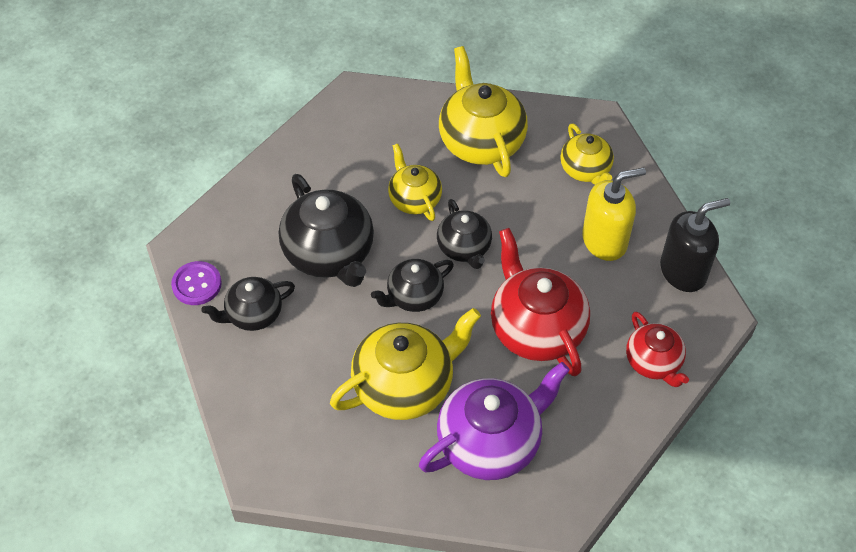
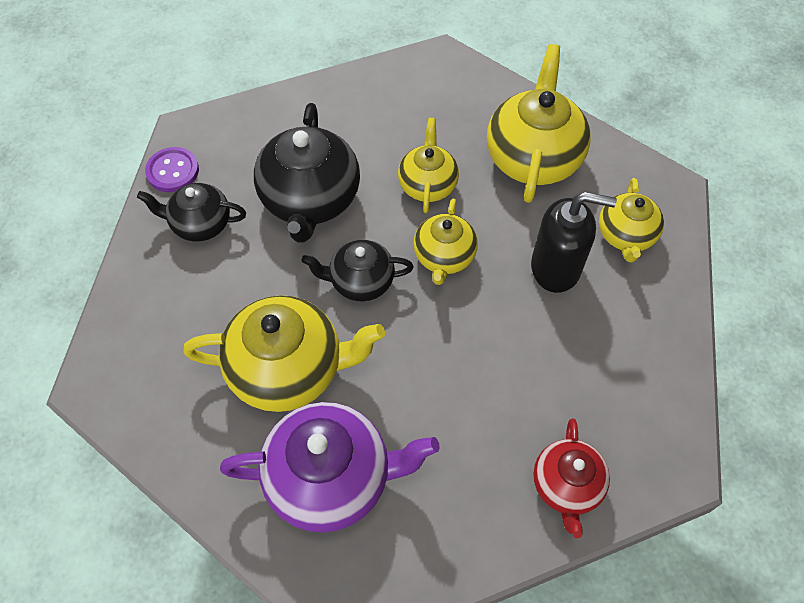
camera: 30 degrees right, 5 degrees up
(464, 248) = (444, 257): black teapot -> yellow teapot
(536, 329) = (461, 379): red teapot -> none
(605, 241) = (598, 321): yellow soap dispenser -> none
(683, 271) = (667, 399): black soap dispenser -> black soap dispenser (556, 267)

